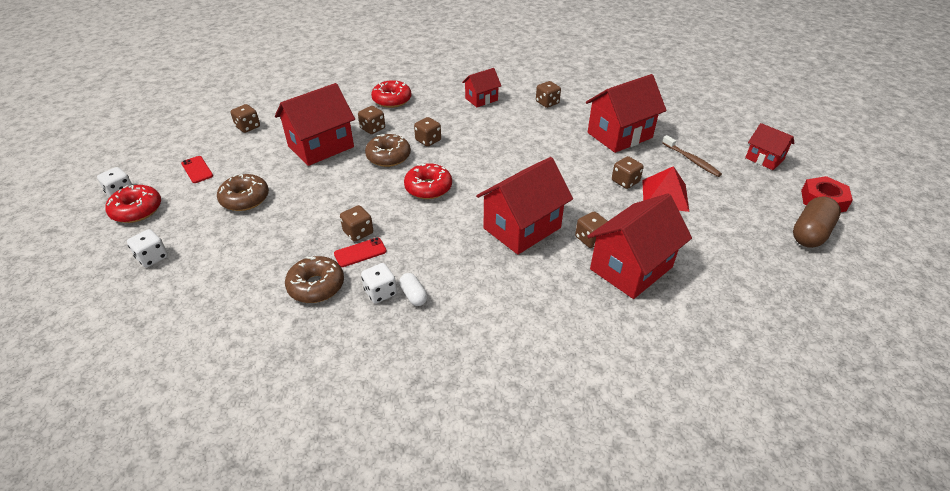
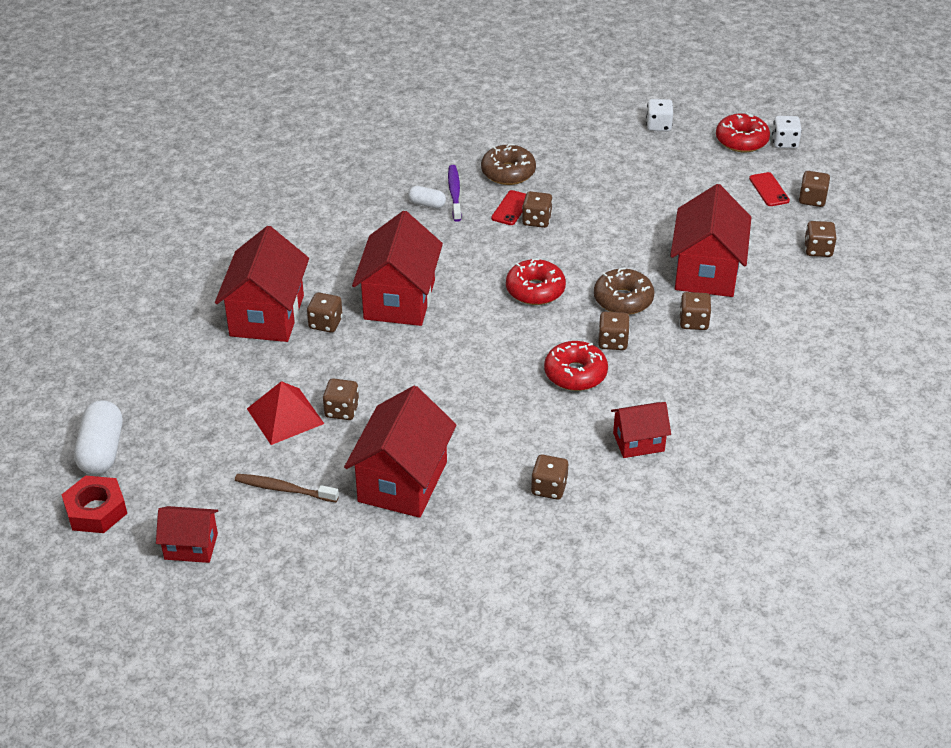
camera: 140 degrees right, 0 degrees up
(191, 151) = (812, 199): none -> brown dice
(197, 170) = (769, 190): red phone -> red phone turned 60 degrees clockwise
(245, 199) = (677, 192): brown donut -> none
(380, 292) = (454, 193): white dice -> purple toothbrush
(392, 100) = (740, 373): red donut -> red donut (575, 374)
(481, 99) = (638, 442): red house -> red house turned 60 degrees clockwise
(810, 233) = (102, 451): brown capsule -> white capsule

